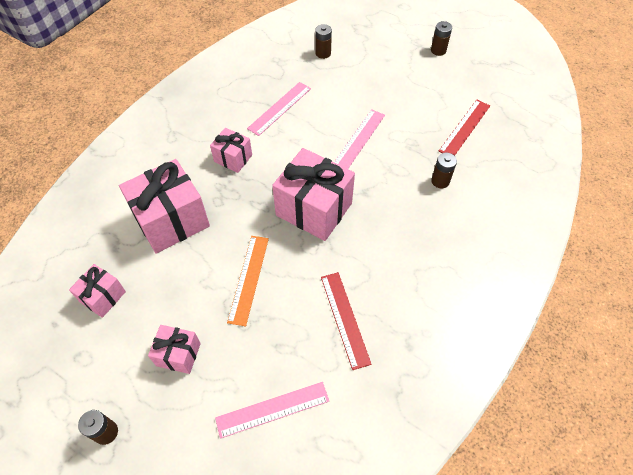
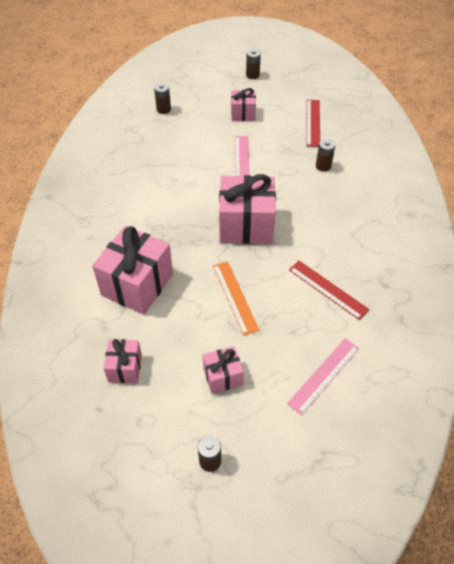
camera: 30 degrees left, 5 degrees down
(233, 158) = (151, 216): pink gift -> pink gift (243, 114)
(279, 108) = (160, 164): pink ruler -> none

